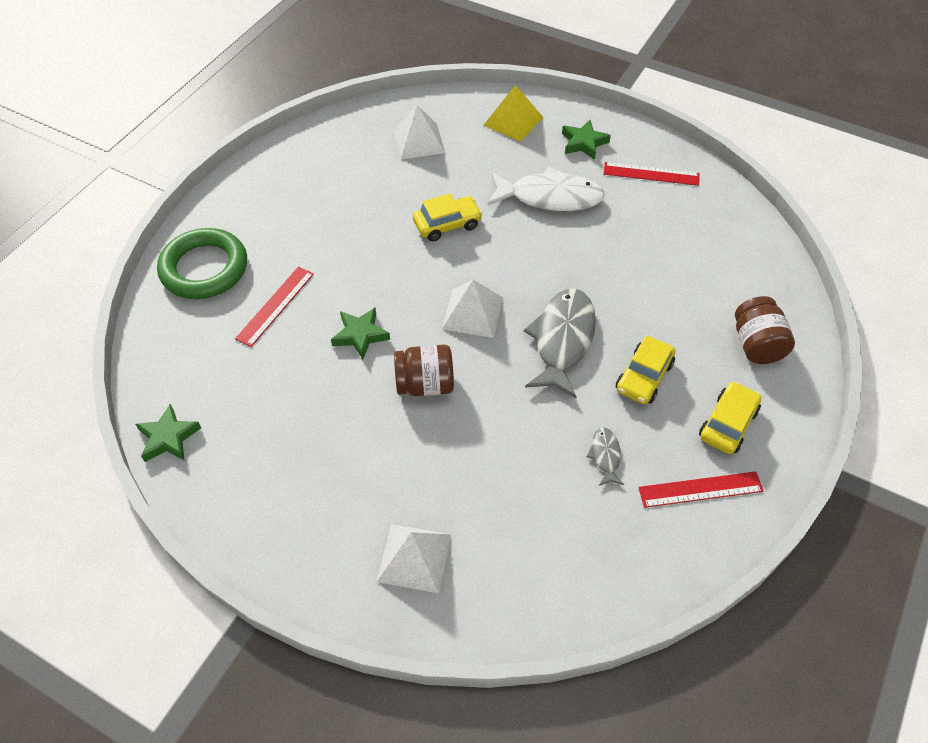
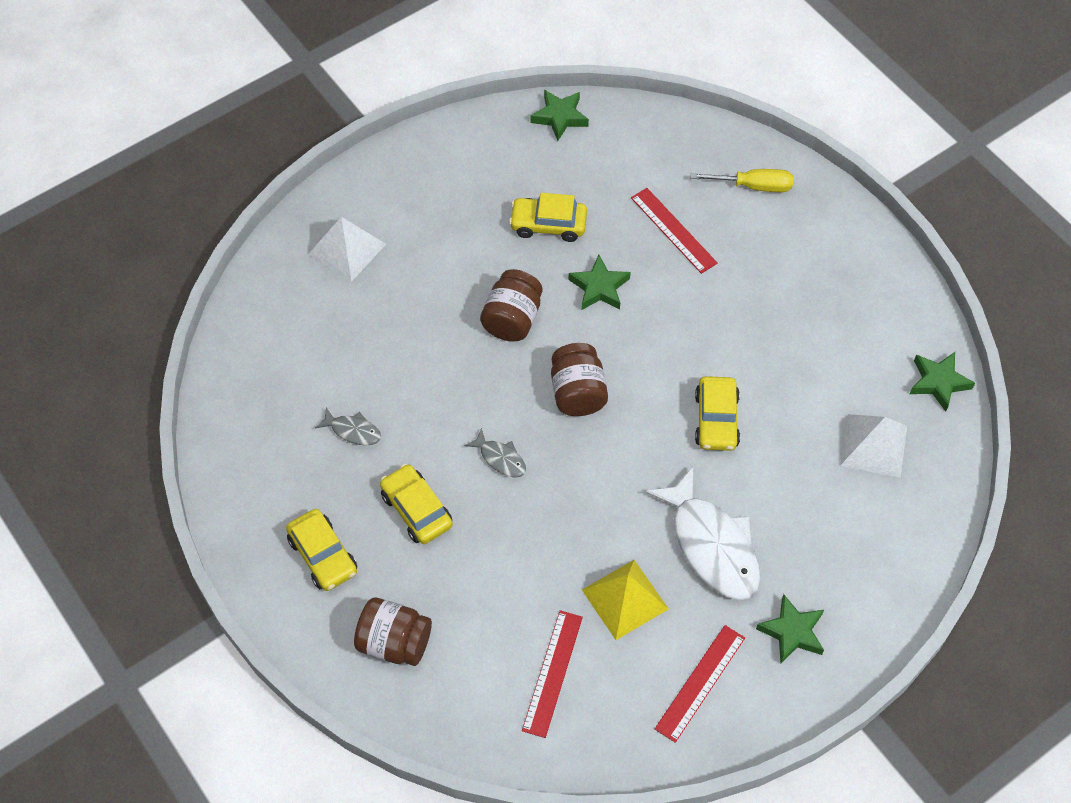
camera: 115 degrees right, 5 degrees up
(204, 268) = (753, 186): green ring -> yellow screwdriver
(307, 397) = (548, 224): none -> yellow car
(348, 123) = (938, 382): none -> green star
(472, 313) = (577, 393): white pyramid -> brown jar
(513, 121) = (870, 567): yellow pyramid -> yellow pyramid (625, 599)
(550, 197) = (711, 545): white fish -> white fish turned 60 degrees counterclockwise
(562, 340) = (500, 458): grey fish -> grey fish, size x0.46
(700, 490) = (274, 491): red ruler -> red ruler (552, 673)

